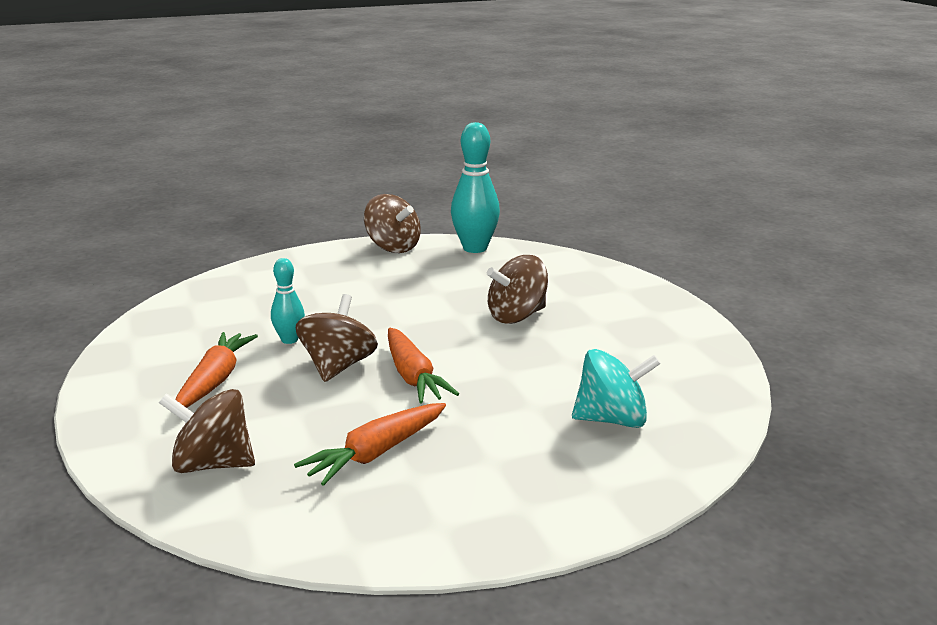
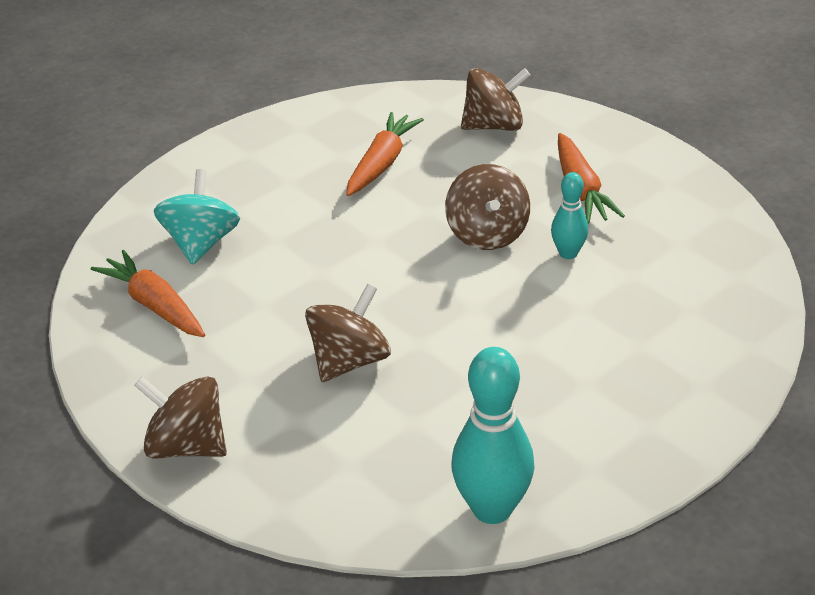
camera: 160 degrees right, 15 degrees up
(393, 247) = (616, 471): brown spinning top -> brown spinning top (187, 445)
(413, 377) = (406, 242): orange carrot -> orange carrot (154, 305)
(612, 420) = (201, 243): turquoise spinning top -> turquoise spinning top turned 120 degrees clockwise

